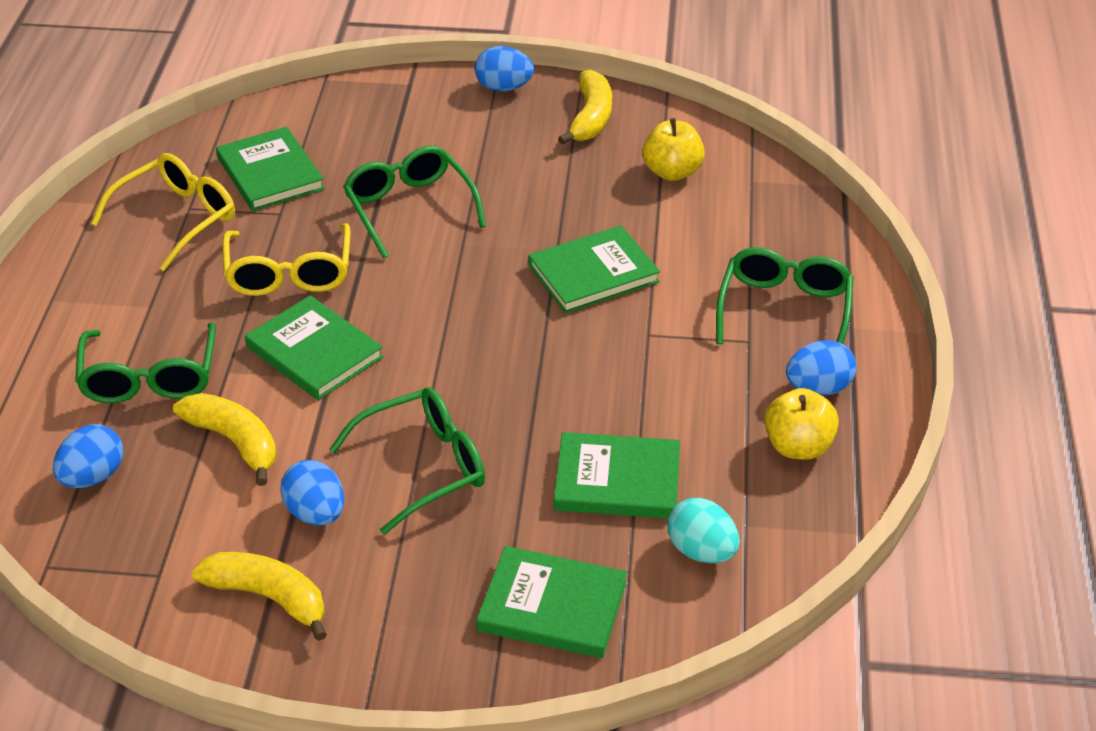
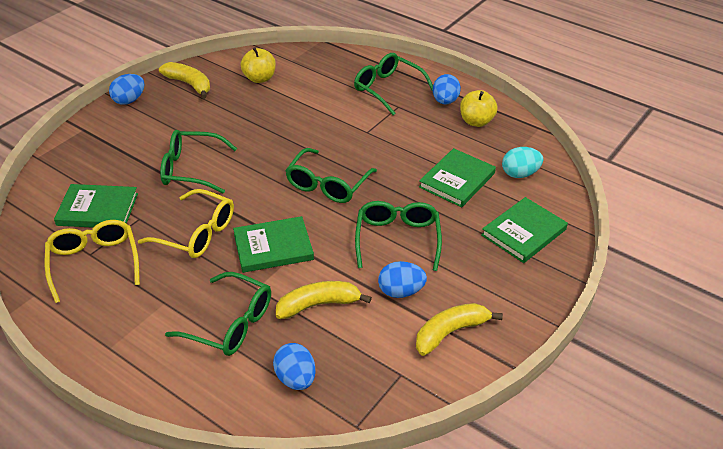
camera: 60 degrees left, 0 degrees up
(485, 346) = (327, 185): none -> green glasses
(593, 274) = (308, 130): green book -> none

